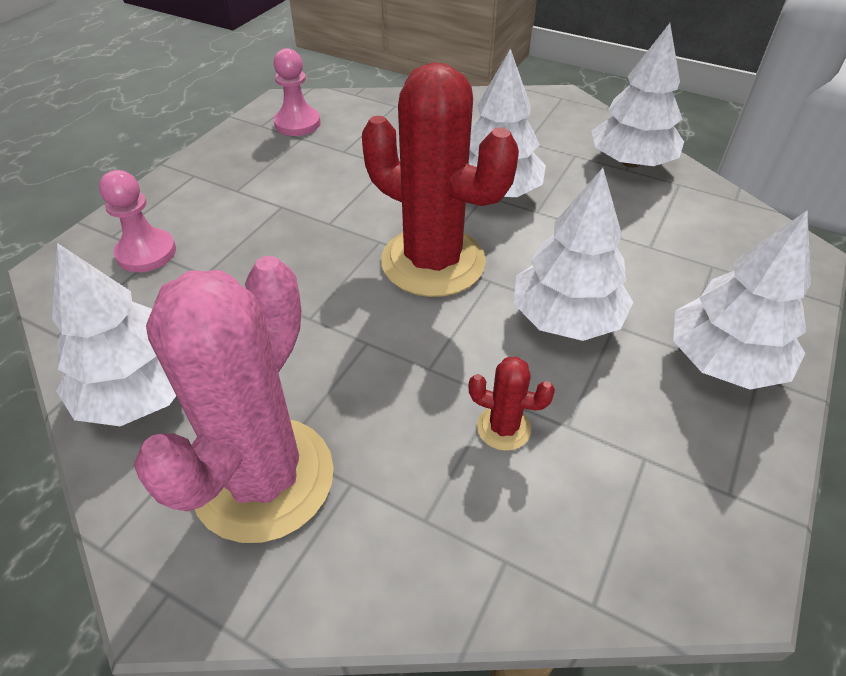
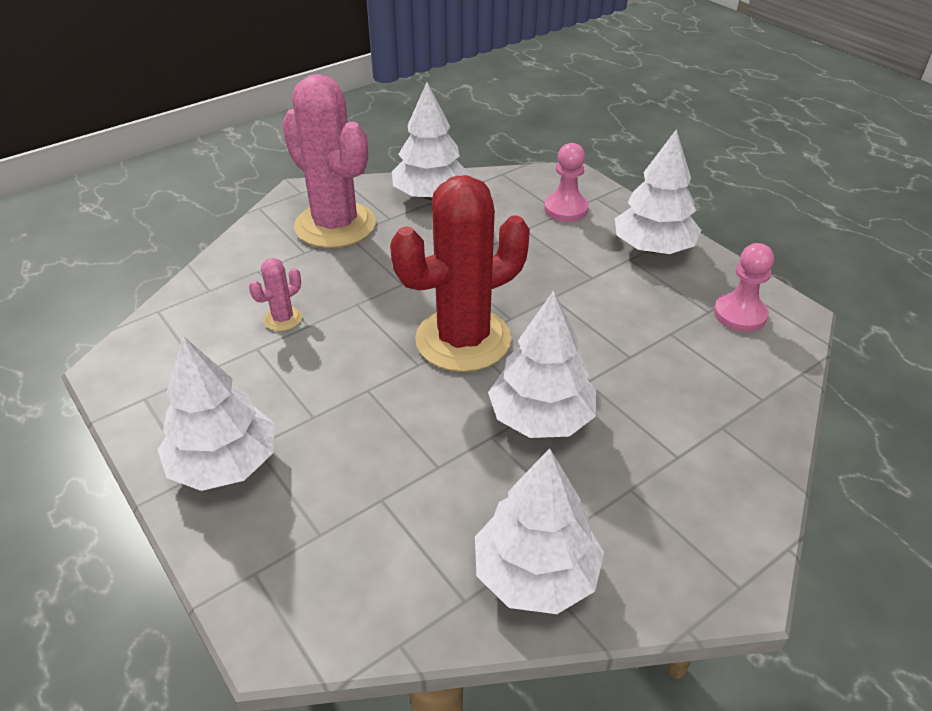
camera: 115 degrees right, 5 degrees down
(503, 428) = (283, 319): red cactus -> pink cactus
(565, 318) = (343, 390): white tree -> white tree (653, 248)

